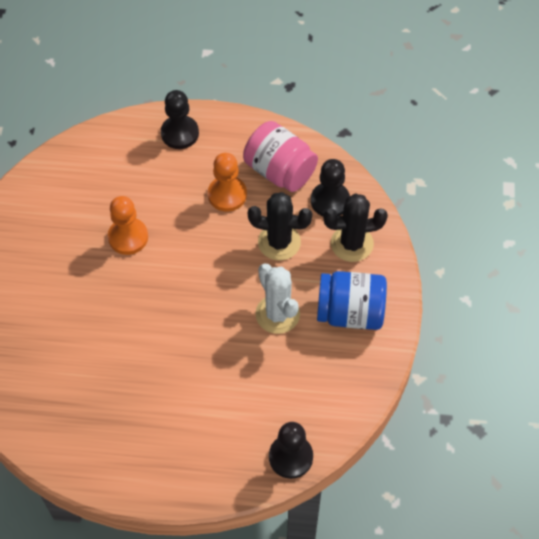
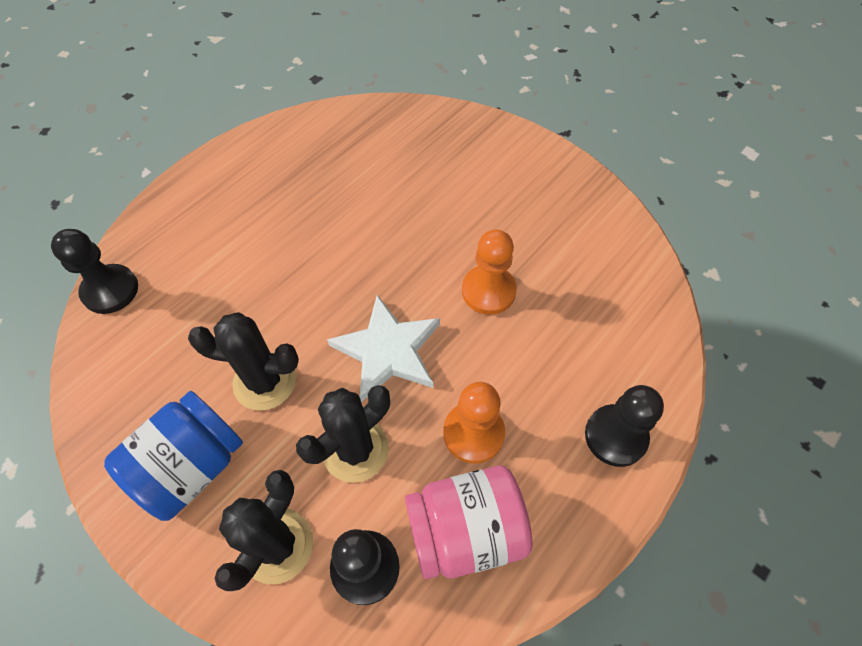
camera: 125 degrees right, 0 degrees up
(209, 264) = (388, 351): none -> white star
(277, 314) = (264, 381): white cactus -> black cactus

